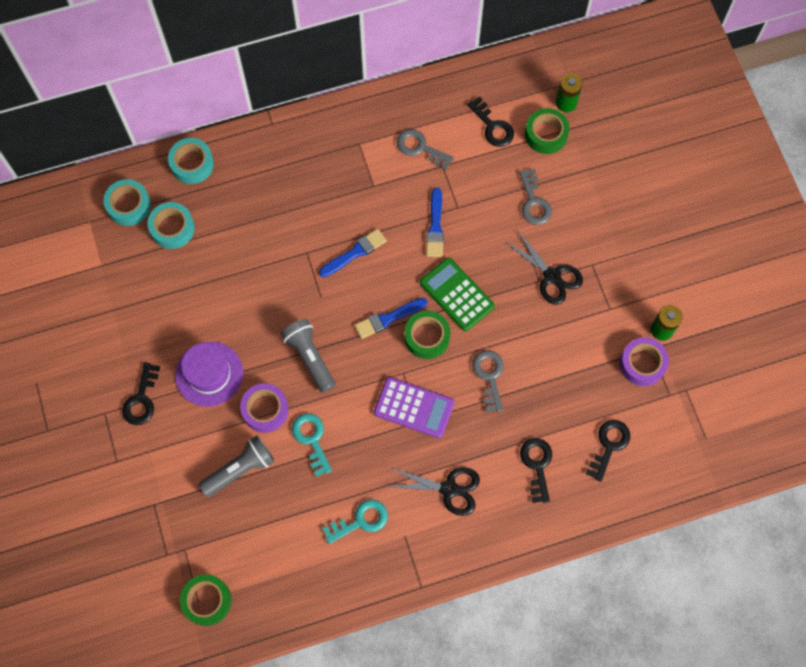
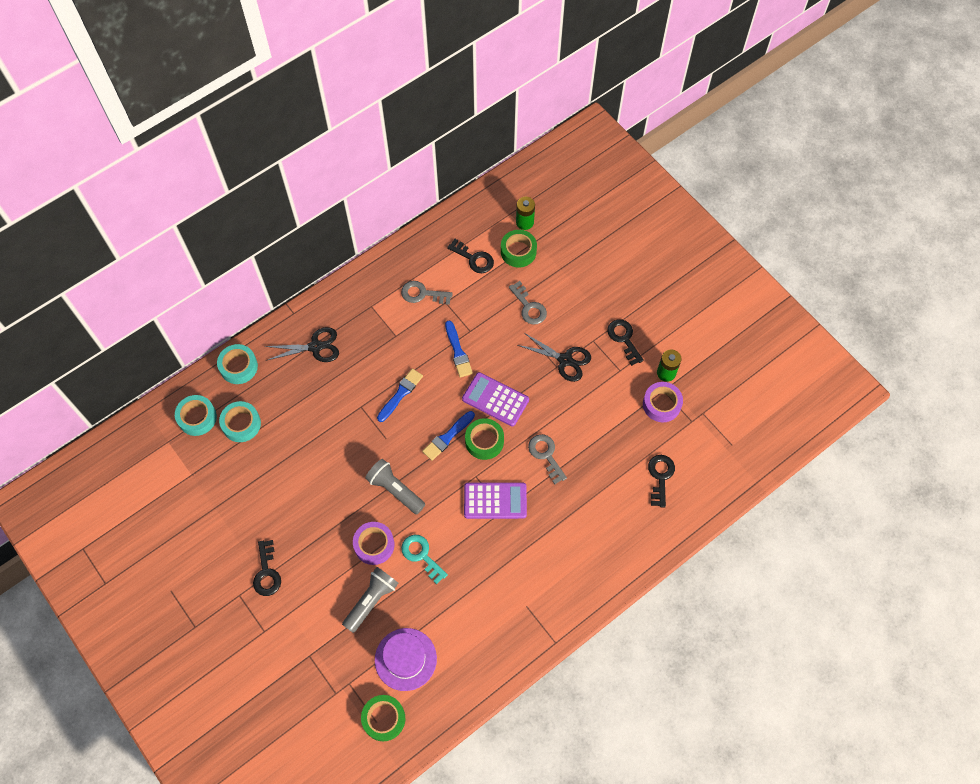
camera: 20 degrees left, 5 degrees down
(209, 374) = (316, 532): purple hat -> purple hat (405, 659)
(360, 521) = (486, 607): turquoise key -> none
(449, 489) = (547, 555): black scissors -> black scissors (315, 347)
(457, 294) = (495, 399): green calculator -> purple calculator
(537, 465) = (610, 512): black key -> black key (624, 339)

